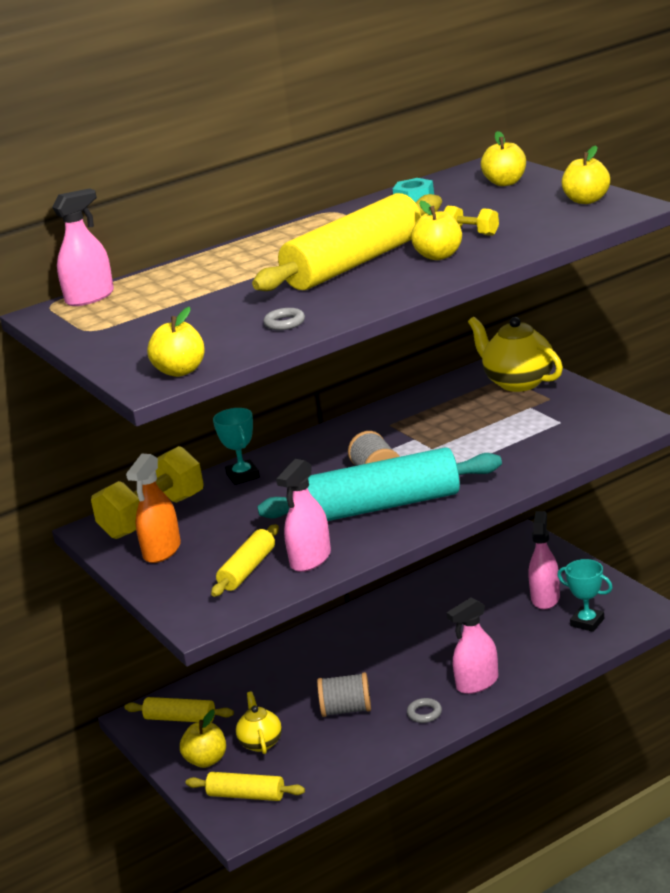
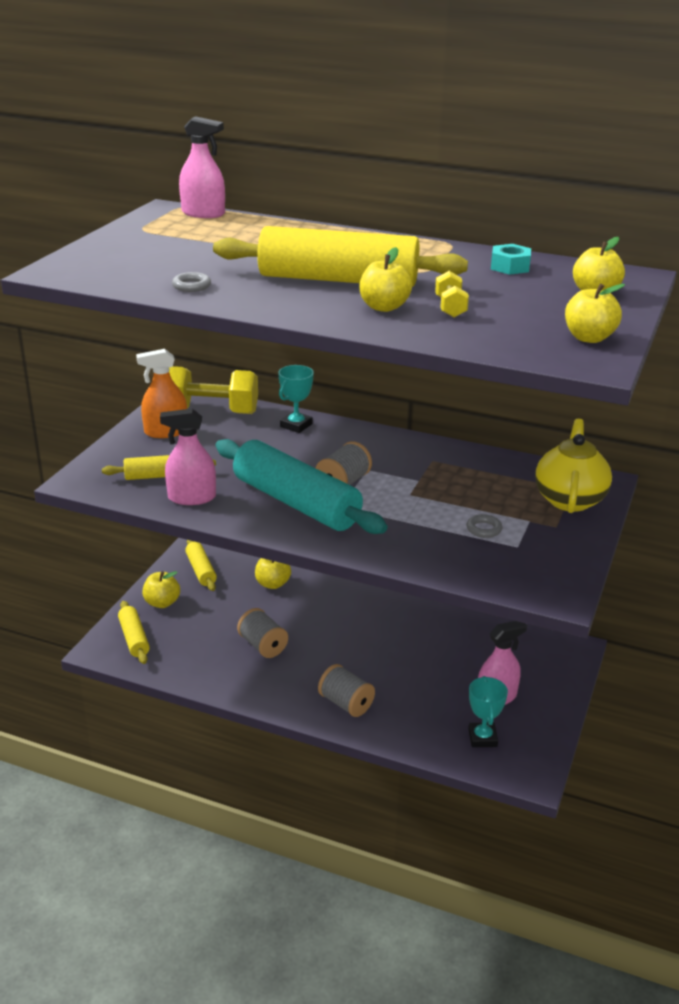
camera: 50 degrees right, 5 degrees up
(180, 371) = (77, 275): yellow apple -> yellow apple (272, 584)
(260, 742) = (197, 619): yellow teapot -> none
(424, 713) = (286, 689): grey ring -> grey ring (484, 529)
(477, 683) = (346, 703): pink spray bottle -> grey spool

